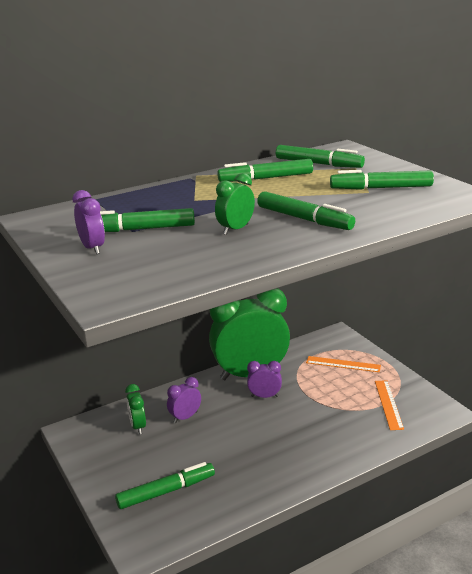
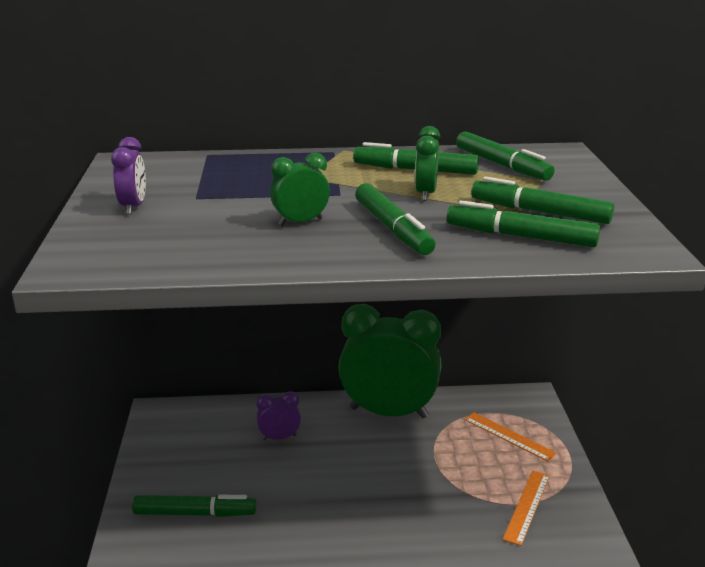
camera: 25 degrees right, 0 degrees up
(138, 426) = (224, 430): green clock -> green clock (425, 193)
(139, 229) = (204, 198): green marker -> green marker (520, 237)
(264, 396) = (384, 443): purple clock -> none

